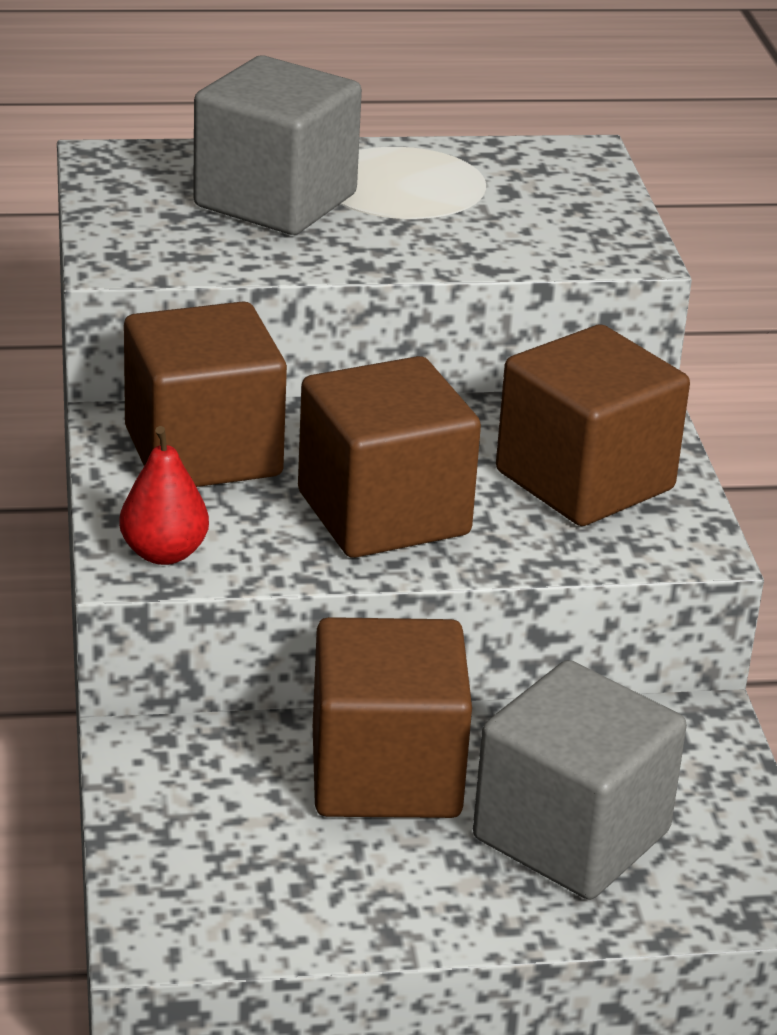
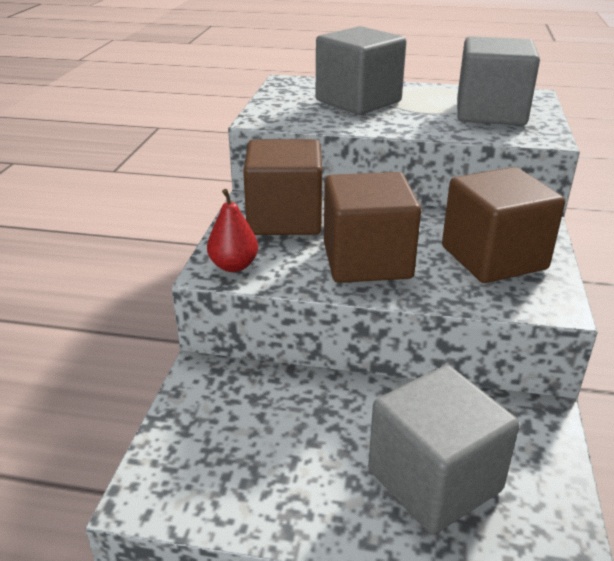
camera: 20 degrees right, 0 degrees up
(385, 774) = (331, 414): brown cube -> none
(524, 207) = (490, 113): none -> grey cube

